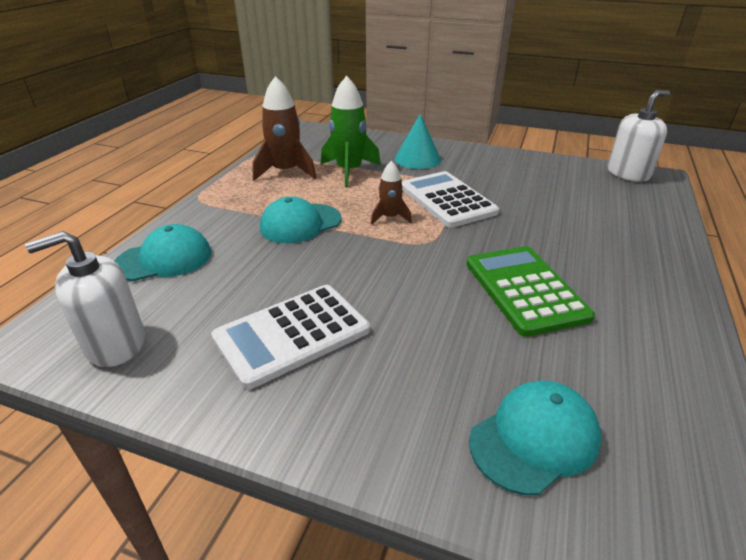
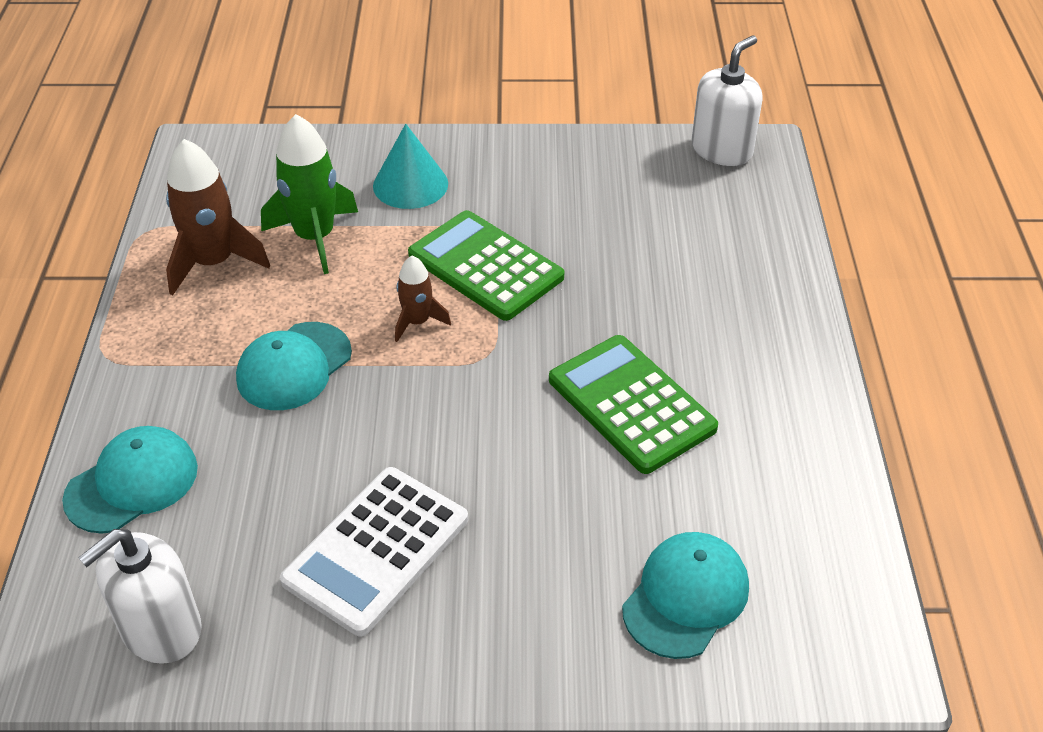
camera: 20 degrees left, 10 degrees up
(447, 200) = (485, 266): white calculator -> green calculator

